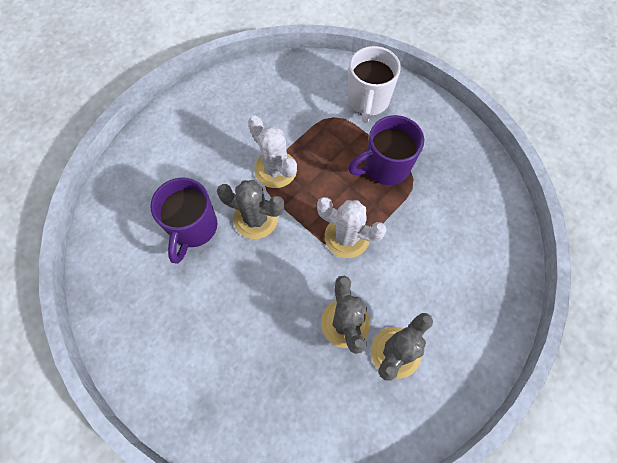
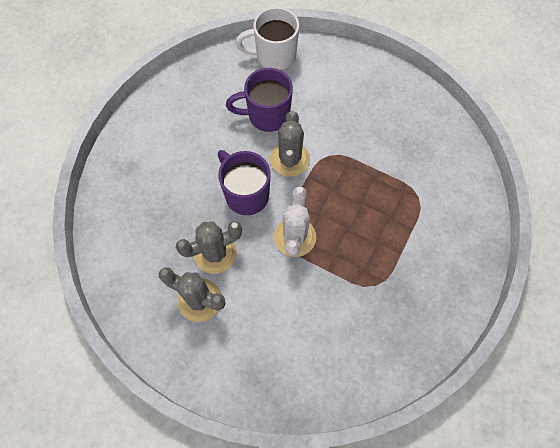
camera: 75 degrees right, 0 degrees up
(275, 169) = (342, 161): white cactus -> none
(368, 101) = (450, 224): white mug -> white mug (274, 56)
(385, 167) = (378, 256): purple mug -> purple mug (246, 194)

